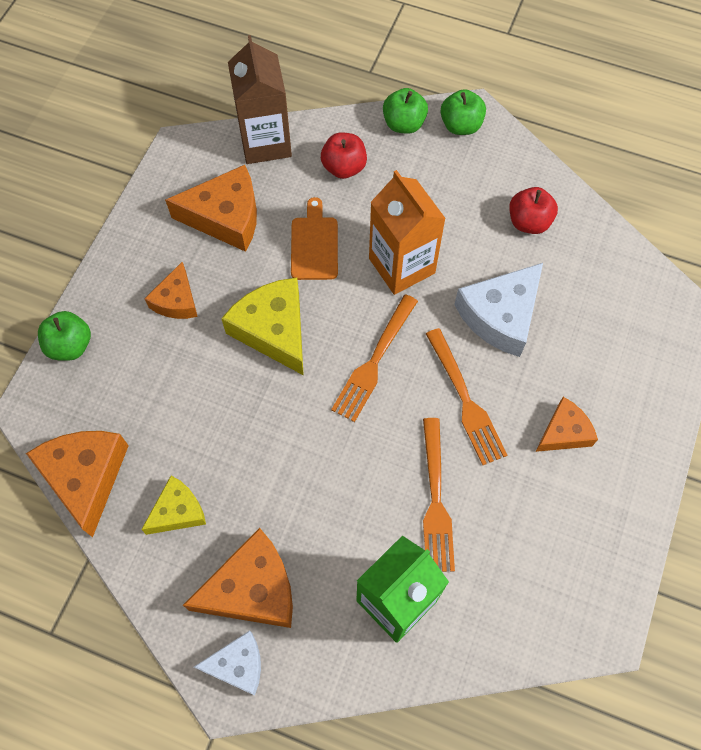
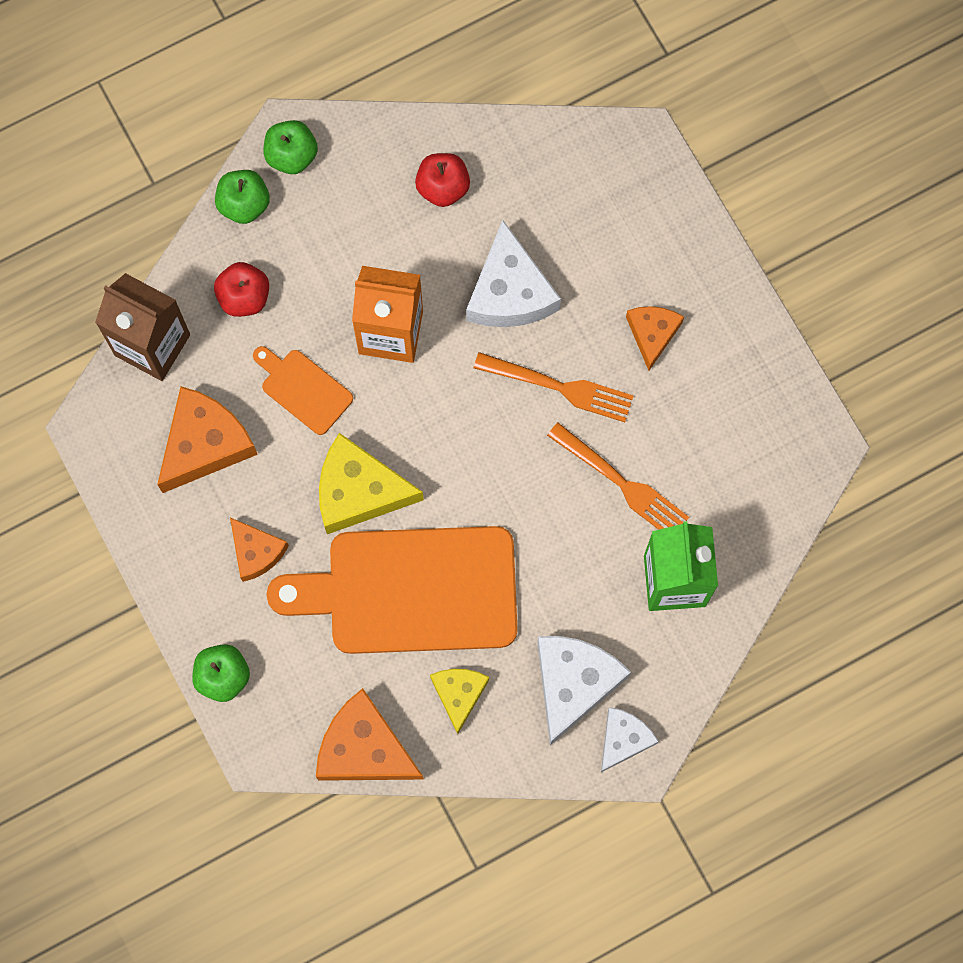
camera: 50 degrees left, 10 degrees up
(230, 418) = (411, 591): none -> orange cutting board
(252, 589) = (573, 683): orange cheese -> white cheese
(374, 361) = (461, 431): orange fork -> none

